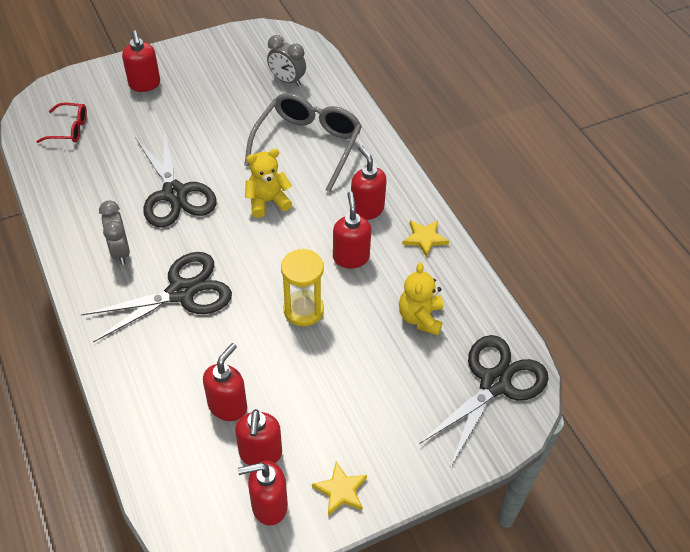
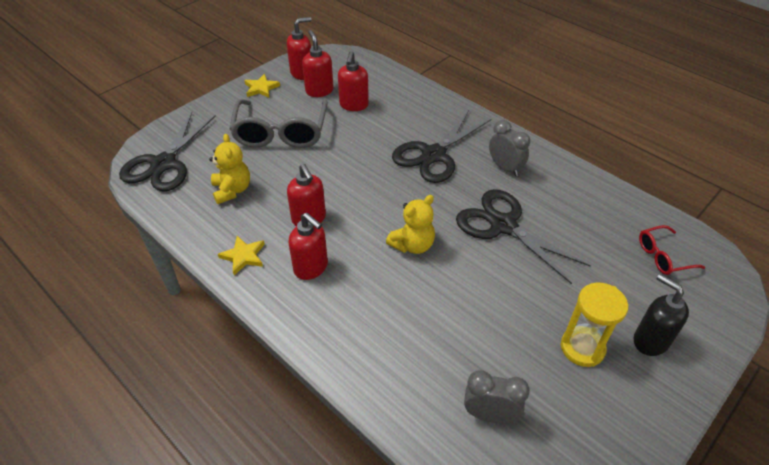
camera: 160 degrees right, 5 degrees down
(145, 84) = (650, 341): red soap dispenser -> black soap dispenser
(303, 310) = (331, 169): yellow hourglass -> yellow hourglass (582, 348)
(308, 145) = (408, 323): grey glasses -> grey glasses (281, 133)

